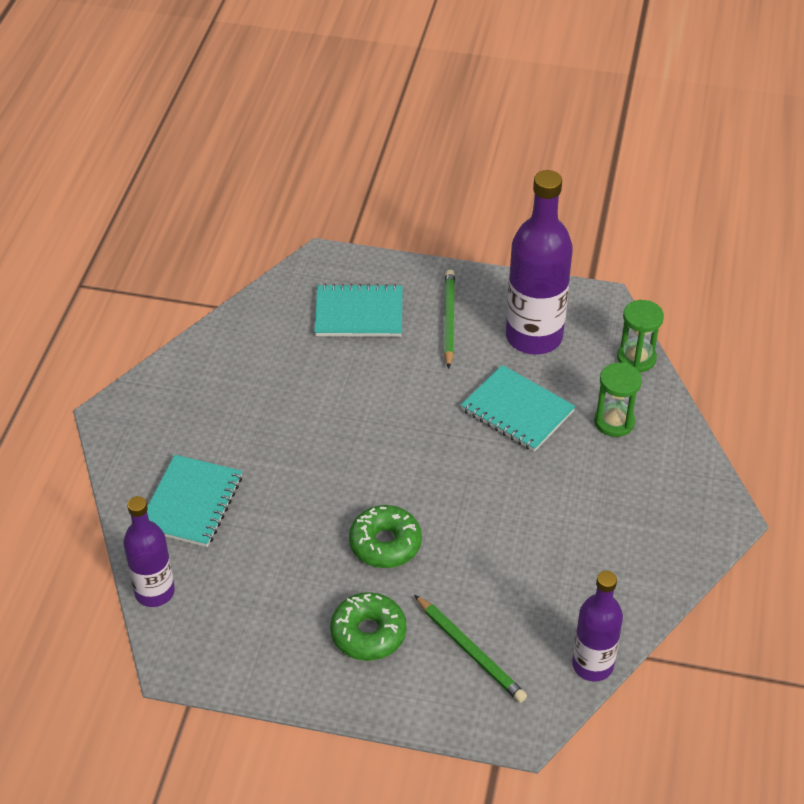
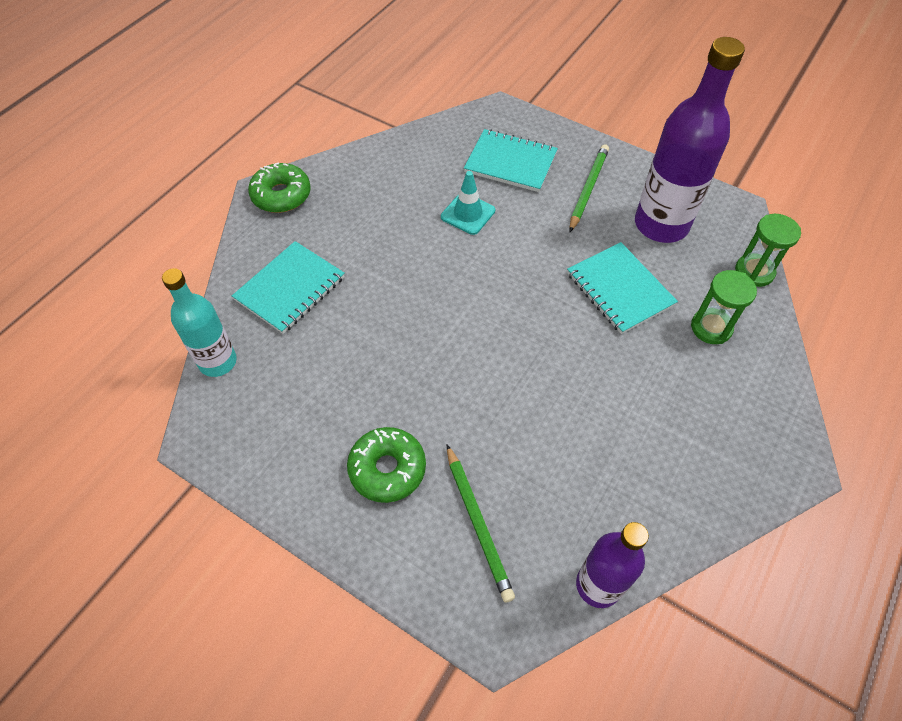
camera: 20 degrees right, 10 degrees up
(154, 592) = (218, 362): purple bottle -> turquoise bottle
(338, 378) = (468, 214): none -> turquoise traffic cone
(385, 544) = (443, 382): green donut -> green donut (281, 195)

